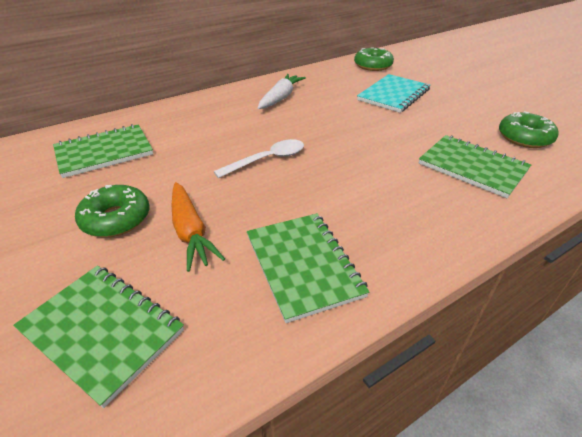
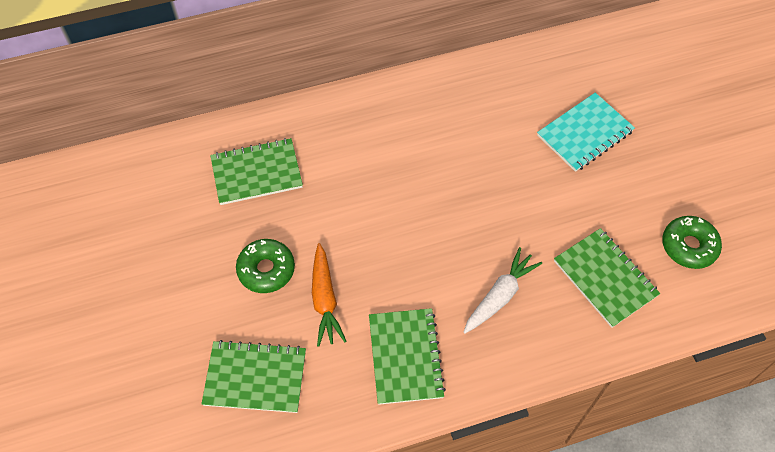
camera: 15 degrees right, 20 degrees up
(102, 331) = (255, 378): green notebook -> green notebook turned 45 degrees counterclockwise
(268, 159) = (409, 220): white spoon -> none
(280, 98) = (451, 112): white carrot -> white carrot (499, 296)
(373, 66) = (588, 60): green donut -> none

